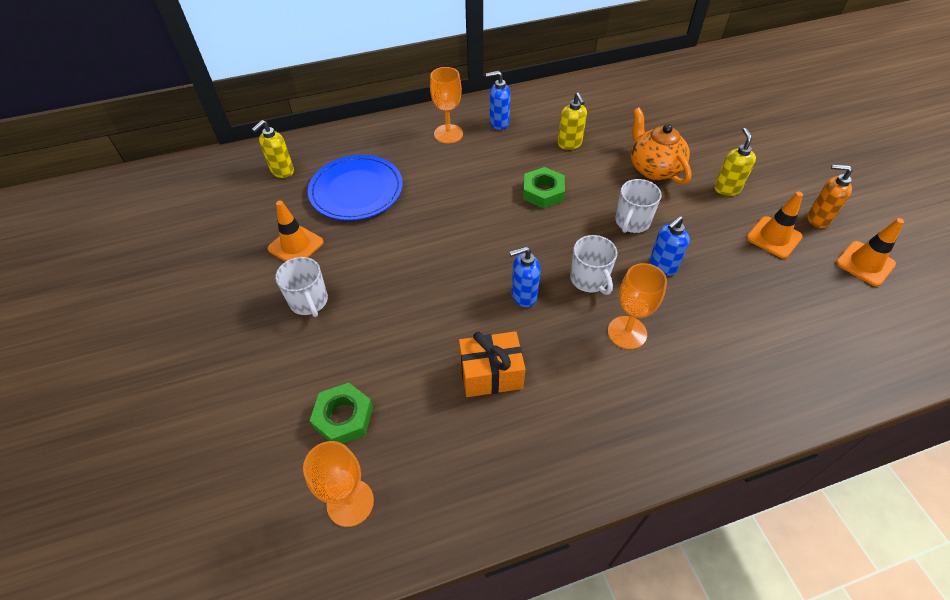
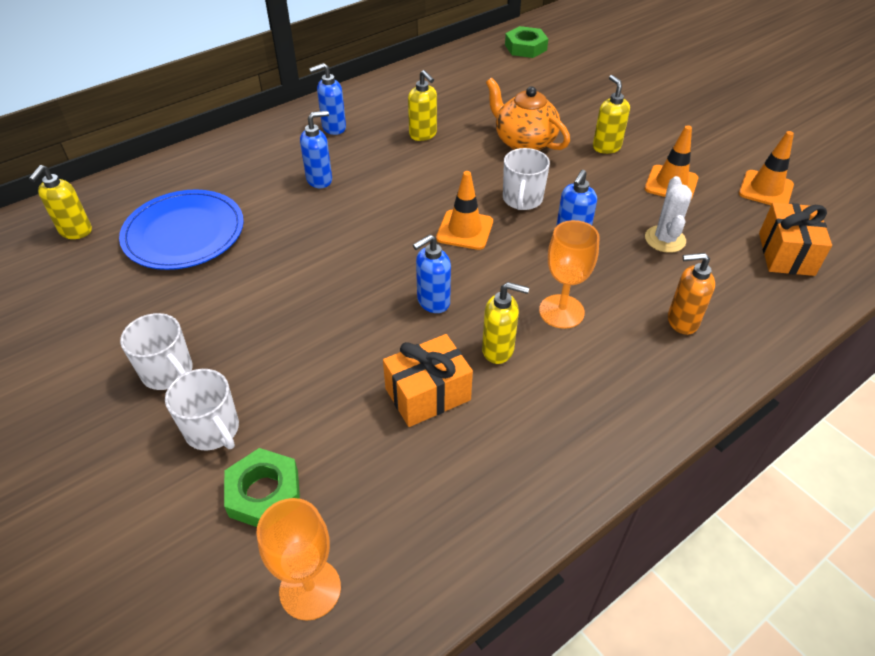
camera: 20 degrees left, 5 degrees down
(296, 245) = (126, 312): orange traffic cone -> orange traffic cone (464, 230)
(448, 134) = (277, 150): orange goblet -> none
(472, 167) = (320, 180): none -> blue soap dispenser
(543, 192) = (413, 189): green nut -> green nut (525, 47)
(561, 352) = (498, 350): none -> yellow soap dispenser
(589, 279) = (500, 267): white mug -> white mug (213, 430)
(746, 289) = (665, 239): none -> white cactus
(817, 219) = (705, 157): orange soap dispenser -> orange soap dispenser (681, 321)
(858, 332) = (786, 254): none -> orange gift

